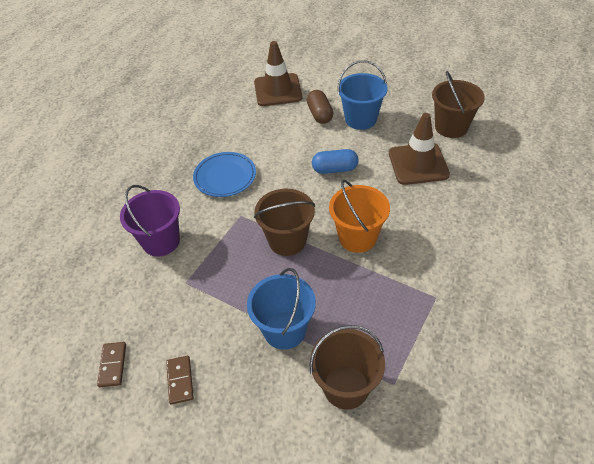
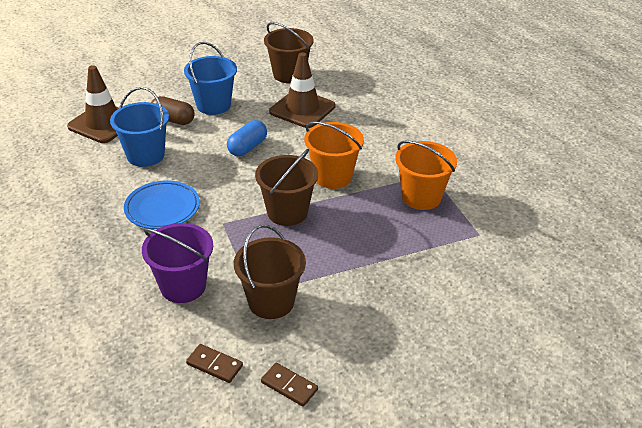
camera: 55 degrees left, 10 degrees down
(180, 380) = (355, 347): brown domino -> brown domino (214, 365)
(284, 330) = (374, 261): blue bucket -> blue bucket (145, 155)
(346, 387) = (458, 258): brown bucket -> brown bucket (271, 301)
(397, 310) = (421, 197): none -> orange bucket

